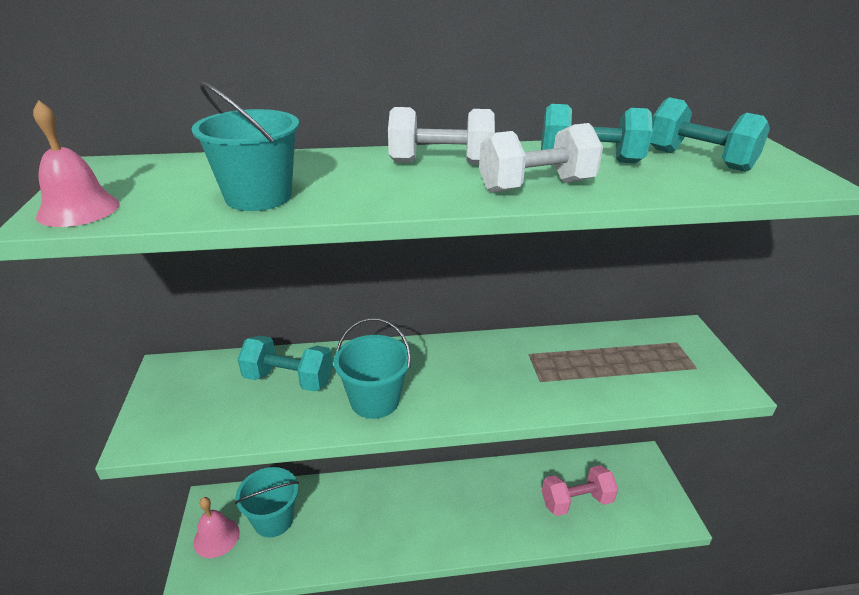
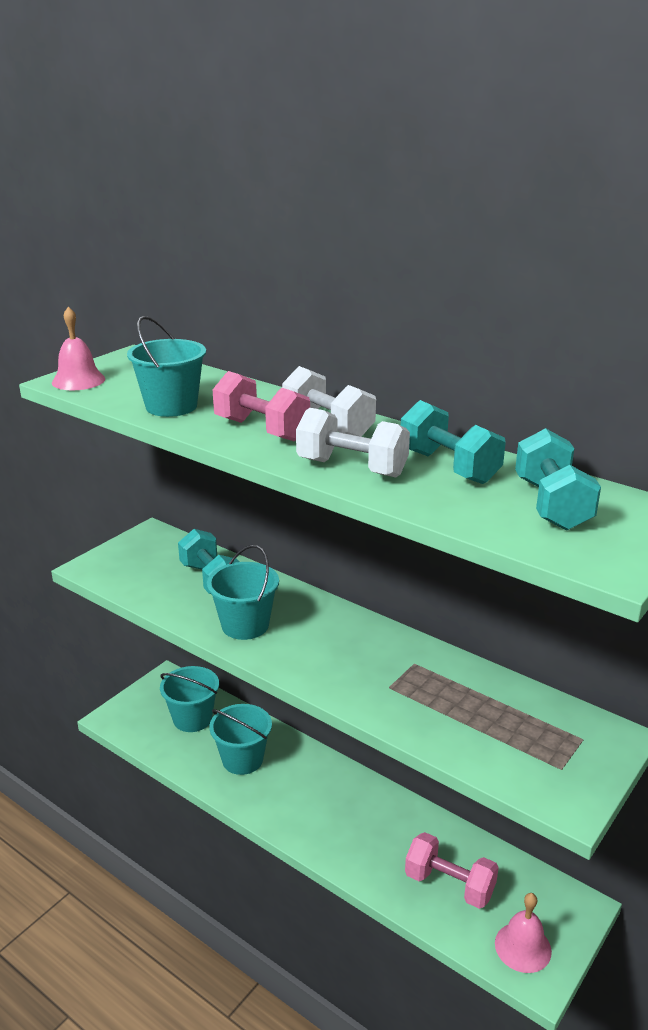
camera: 45 degrees right, 5 degrees down
(216, 537) = (146, 704): pink bell -> pink bell (523, 947)
(353, 522) = (242, 759): none -> turquoise bucket
(395, 185) = (261, 430): none -> pink dumbbell

